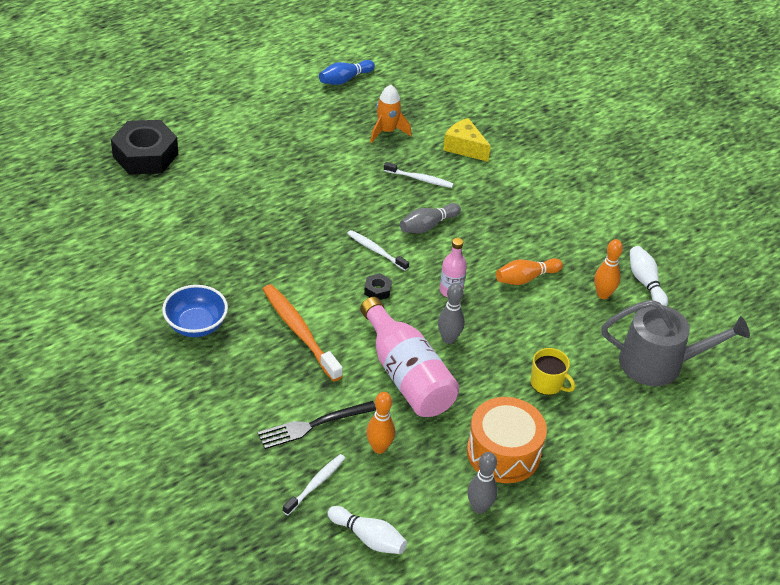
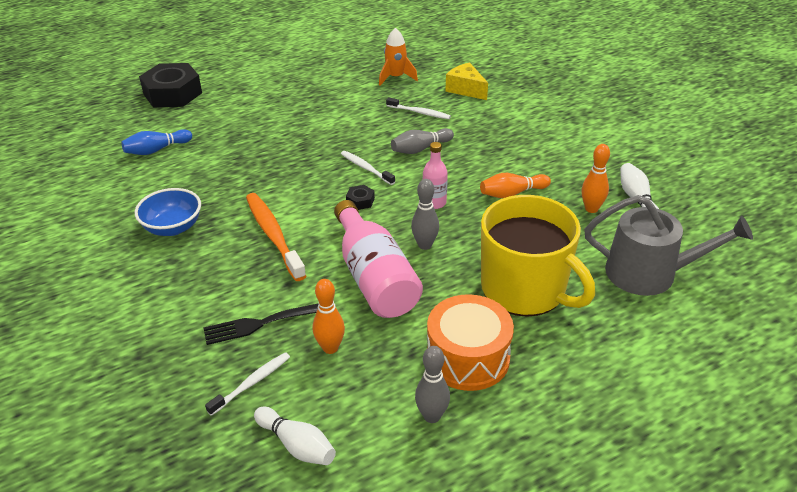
camera: 10 degrees right, 5 degrees down
(345, 79) = (365, 41): blue bowling pin -> blue bowling pin (156, 150)
(547, 383) = (525, 289): yellow mug -> yellow mug, size x2.35

